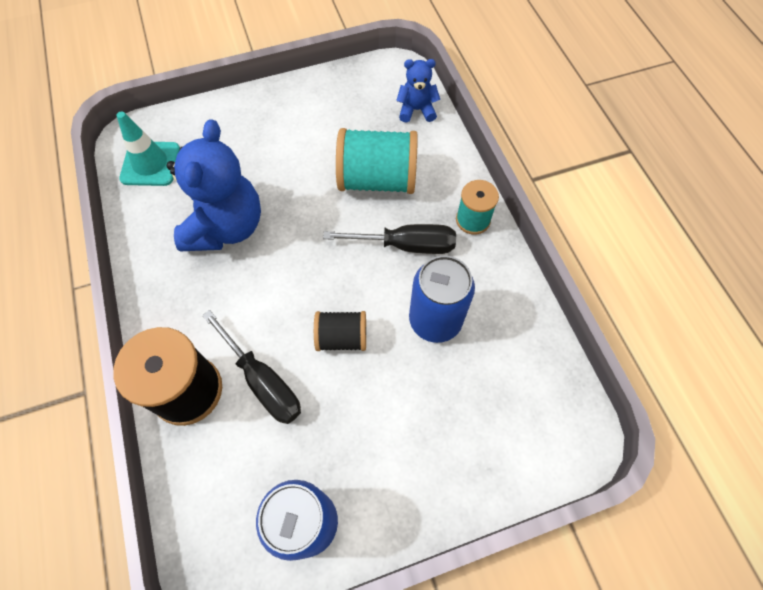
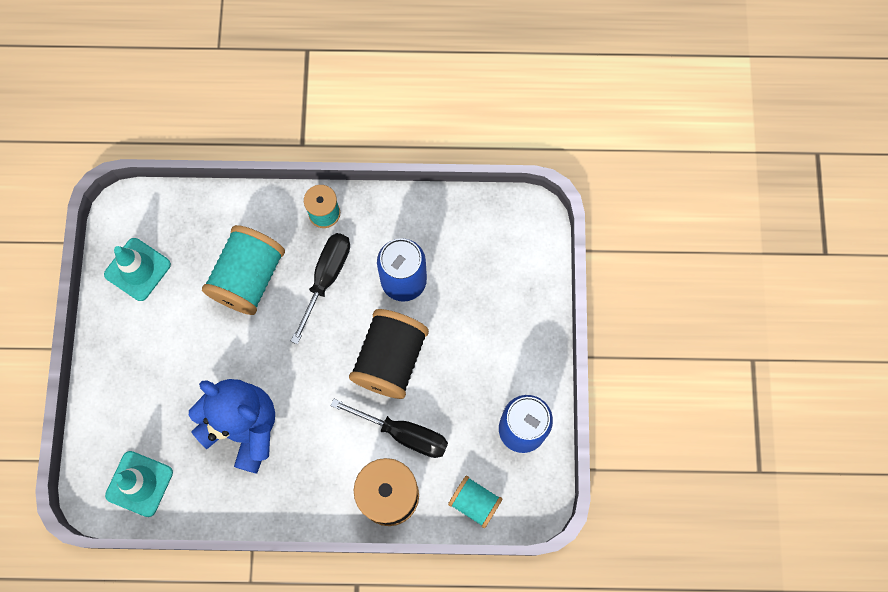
camera: 70 degrees left, 10 degrees up
(200, 494) = (474, 503): none -> turquoise spool
(262, 381) = (403, 433): black screwdriver -> black screwdriver turned 45 degrees clockwise
(342, 337) = (390, 359): black spool -> black spool, size x1.74
(349, 96) = (137, 269): none -> turquoise traffic cone
(416, 110) = (183, 213): blue teddy bear -> none

